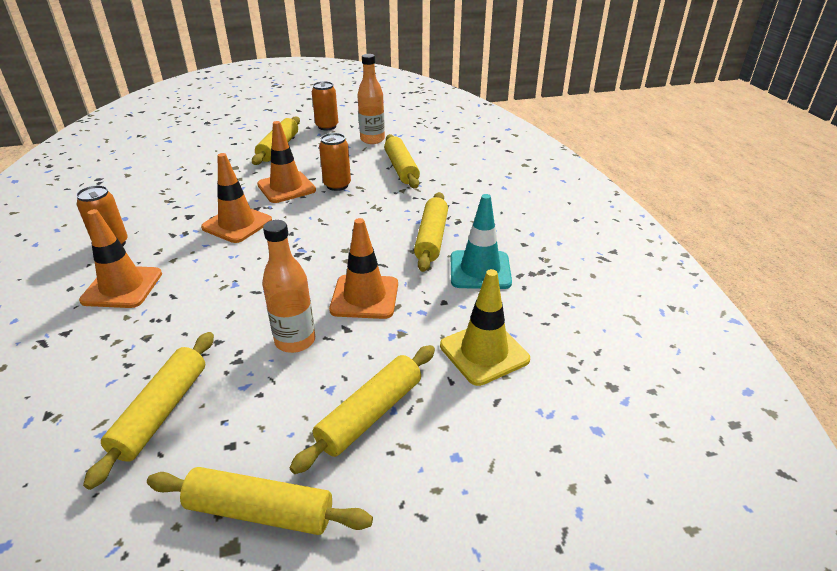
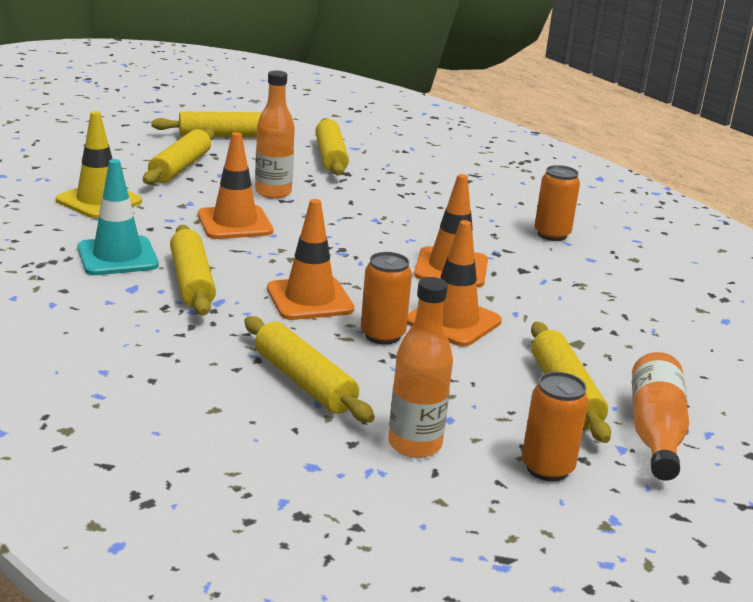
camera: 155 degrees right, 10 degrees down
(122, 287) = (475, 207): orange traffic cone -> orange traffic cone (309, 299)
(263, 130) = (655, 432): none -> orange bottle

